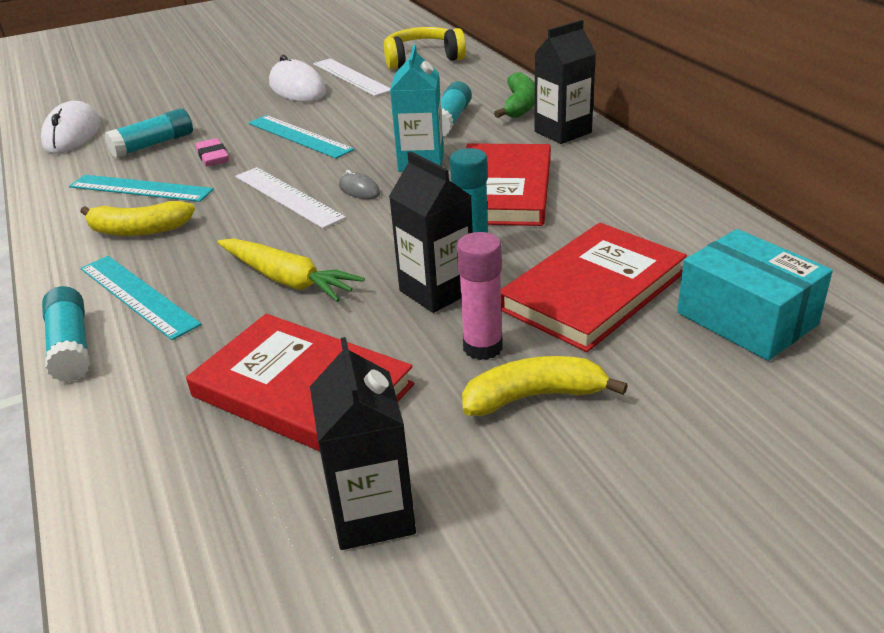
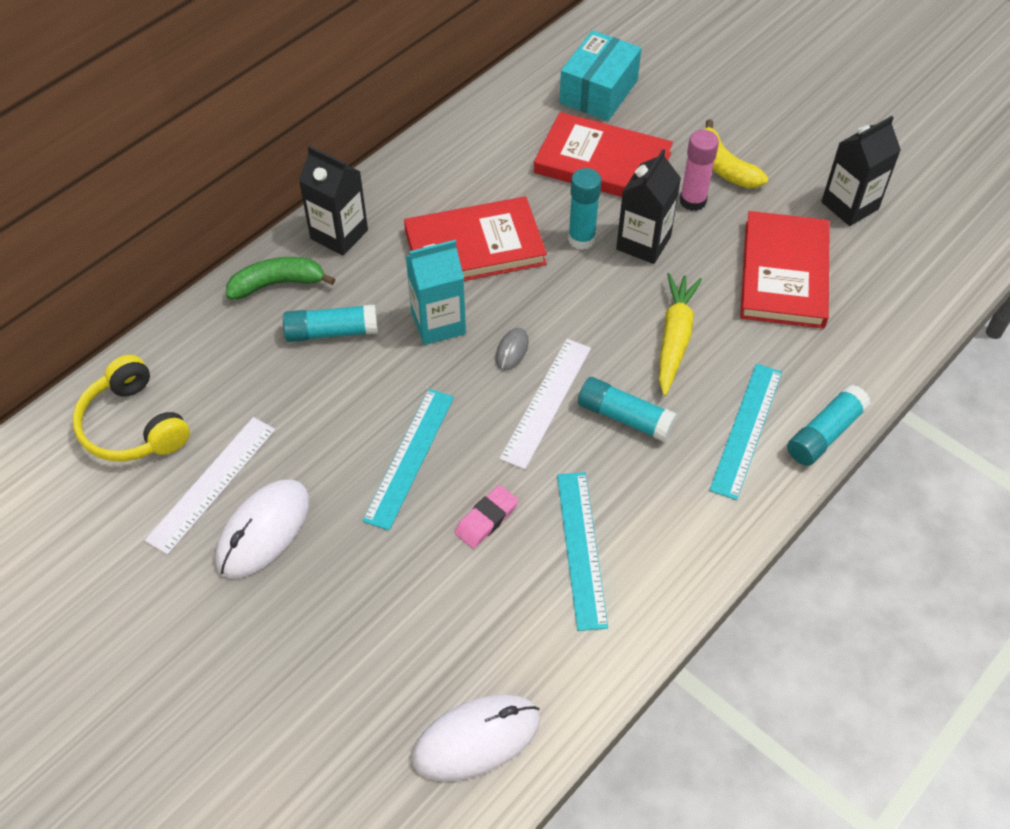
camera: 115 degrees left, 20 degrees up
(139, 230) = (657, 495): yellow banana -> none
(153, 144) = (476, 607): turquoise glue stick -> turquoise glue stick (625, 417)

